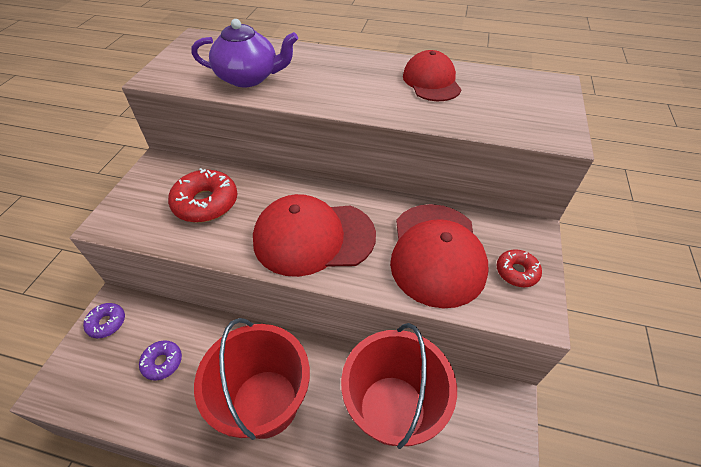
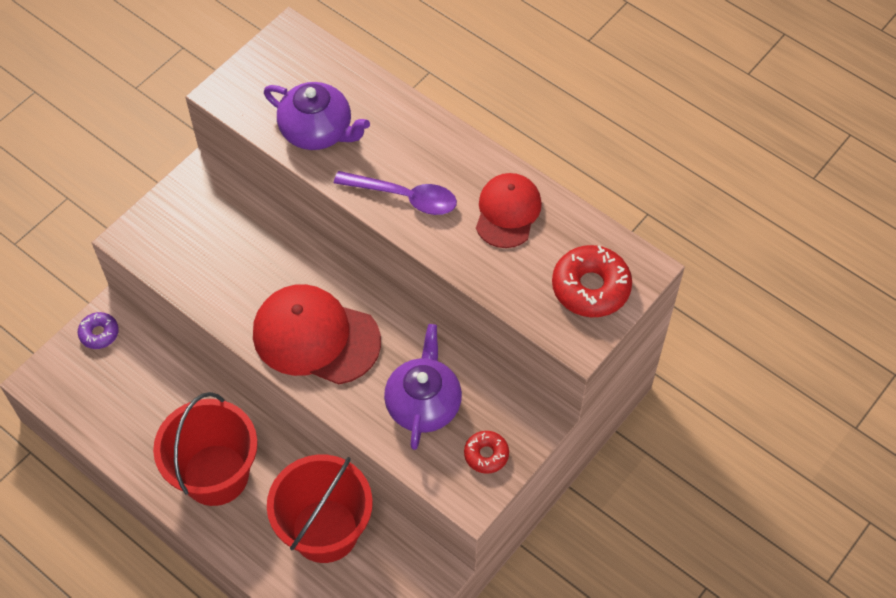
camera: 25 degrees right, 10 degrees up
(162, 362) = (139, 397): purple donut -> none
(206, 203) = (230, 251): red donut -> red donut (590, 287)
(346, 94) = (404, 197): none -> purple spoon
(436, 253) = (423, 404): red cap -> purple teapot

